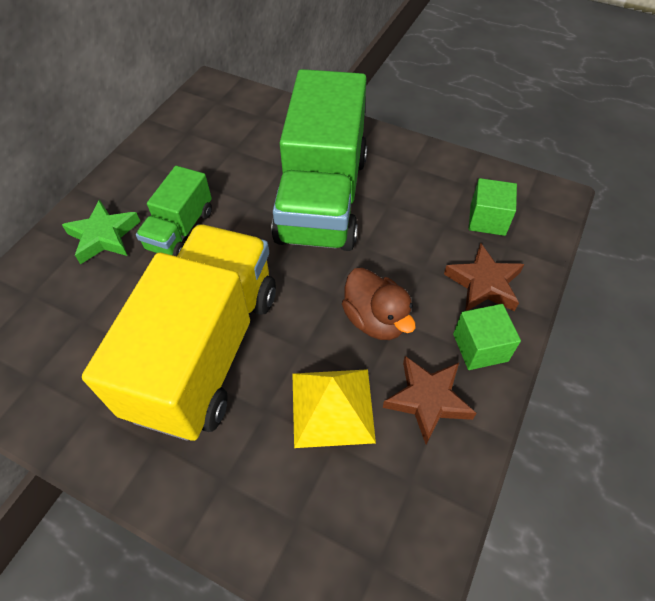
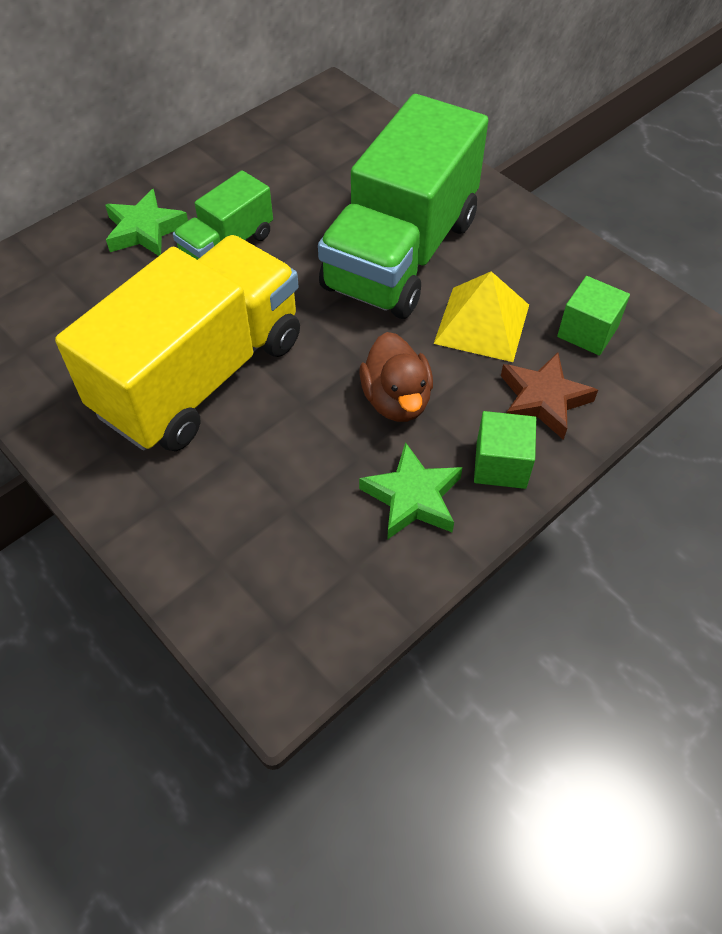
camera: 20 degrees right, 0 degrees up
(332, 406) = (306, 471): yellow pyramid -> yellow pyramid (482, 323)
(427, 400) = (412, 497): brown star -> green star

